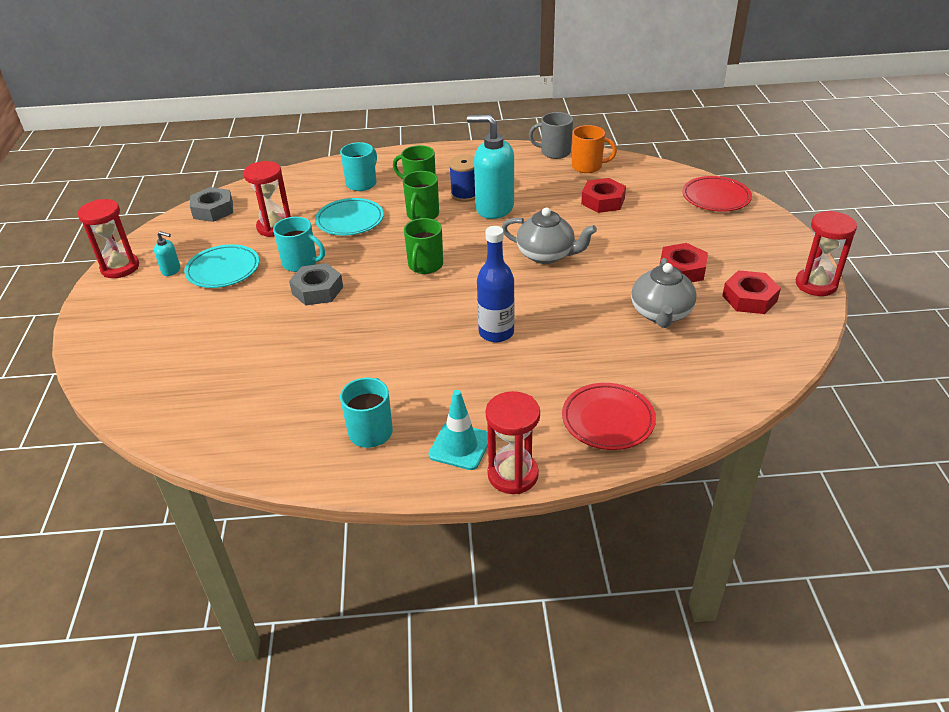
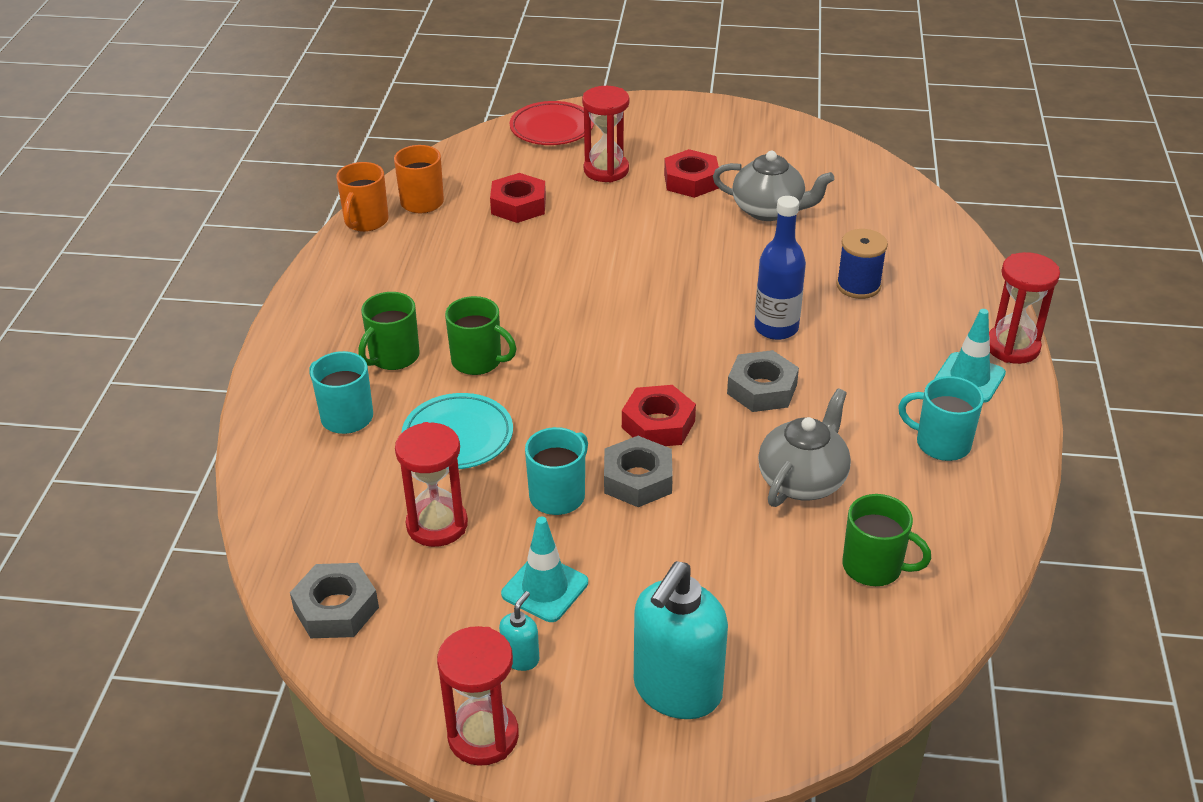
camera: 80 degrees left, 0 degrees up
(223, 270) = (545, 588): turquoise plate -> turquoise traffic cone
(420, 333) = (762, 389): none -> grey nut
(425, 265) = (612, 371): green mug -> green mug (874, 567)
(465, 194) = (439, 315): blue spool -> blue spool (858, 286)
(494, 208) = (491, 294): turquoise soap dispenser -> turquoise soap dispenser (677, 691)
(547, 255) = (626, 267): grey teapot -> grey teapot (802, 480)
(554, 152) = (365, 221): grey mug -> orange mug
(608, 420) = (936, 275): red plate -> none
(749, 298) = (756, 153): red nut -> red nut (658, 424)
(816, 284) = (744, 111): red hourglass -> red hourglass (606, 170)

